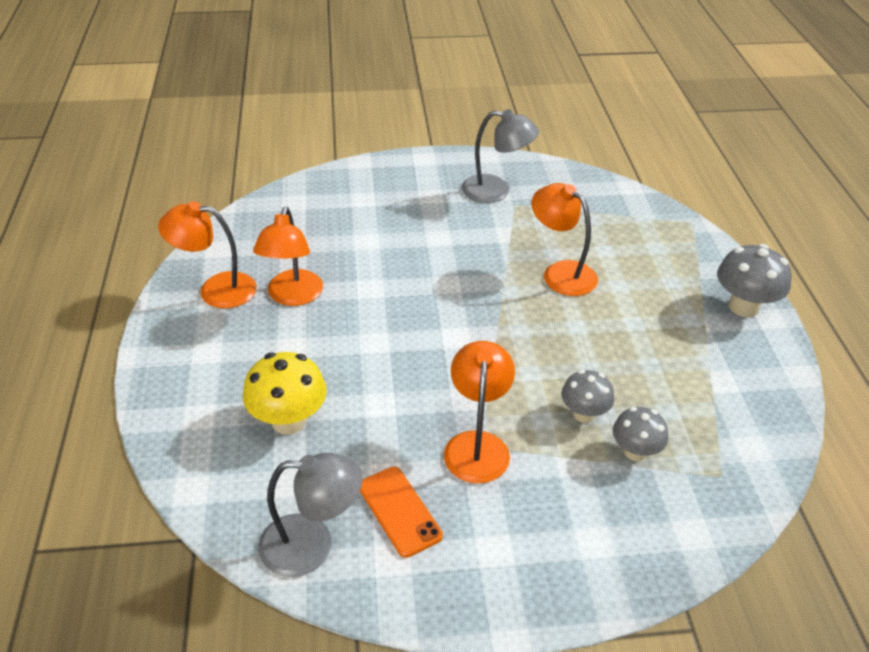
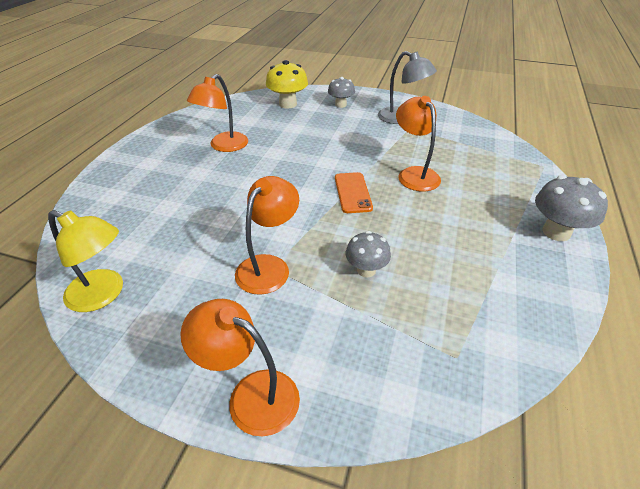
camera: 25 degrees right, 0 degrees up
(216, 289) = (184, 133): orange lamp -> orange lamp (251, 394)
(288, 421) = (160, 213): yellow mushroom -> yellow mushroom (288, 104)
(312, 545) = (104, 294): grey lamp -> yellow lamp
(399, 511) = (179, 292): orange phone -> orange phone (352, 193)
(635, 452) = (390, 311): grey mushroom -> grey mushroom (340, 105)

